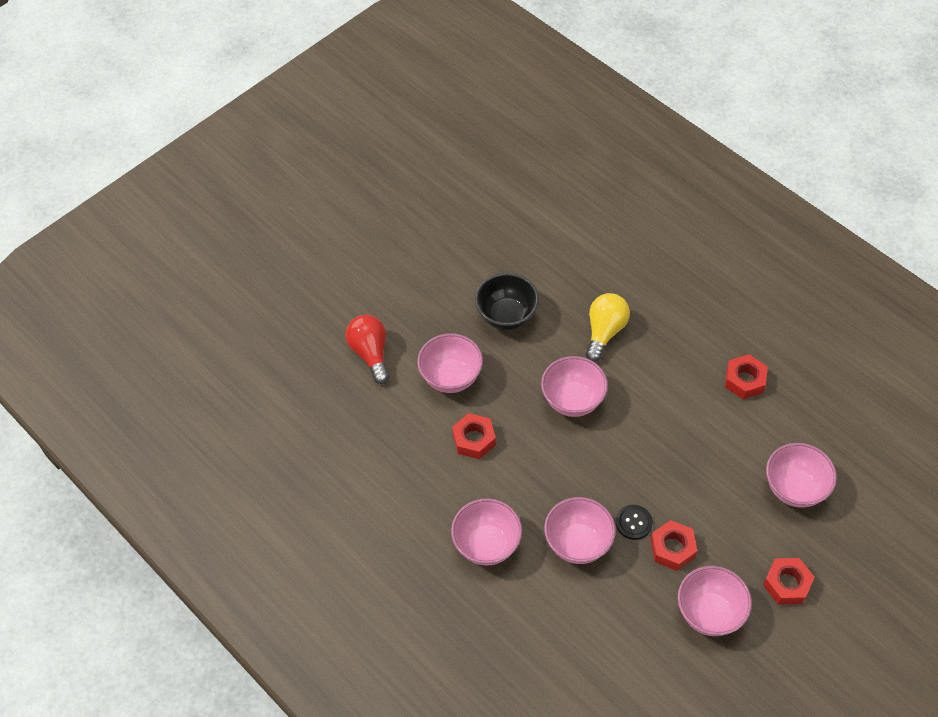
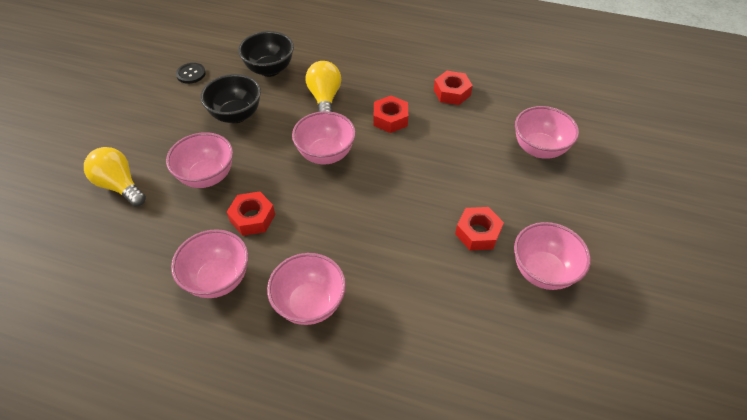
camera: 30 degrees left, 5 degrees down
(370, 353) = (120, 186): red light bulb -> yellow light bulb
(565, 270) = (270, 69): none -> black bowl
(578, 543) = (394, 264): pink bowl -> pink bowl (218, 279)
(633, 523) = (432, 226): black button -> black button (191, 74)
(787, 584) = (585, 220): red nut -> red nut (390, 119)

